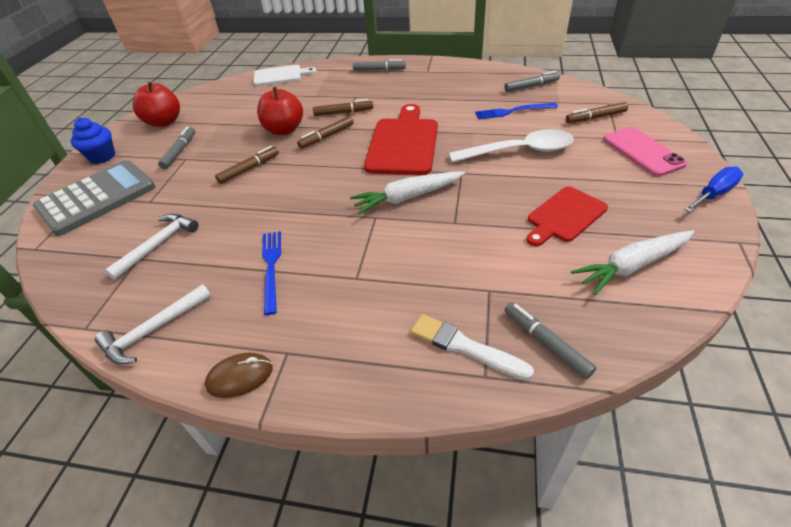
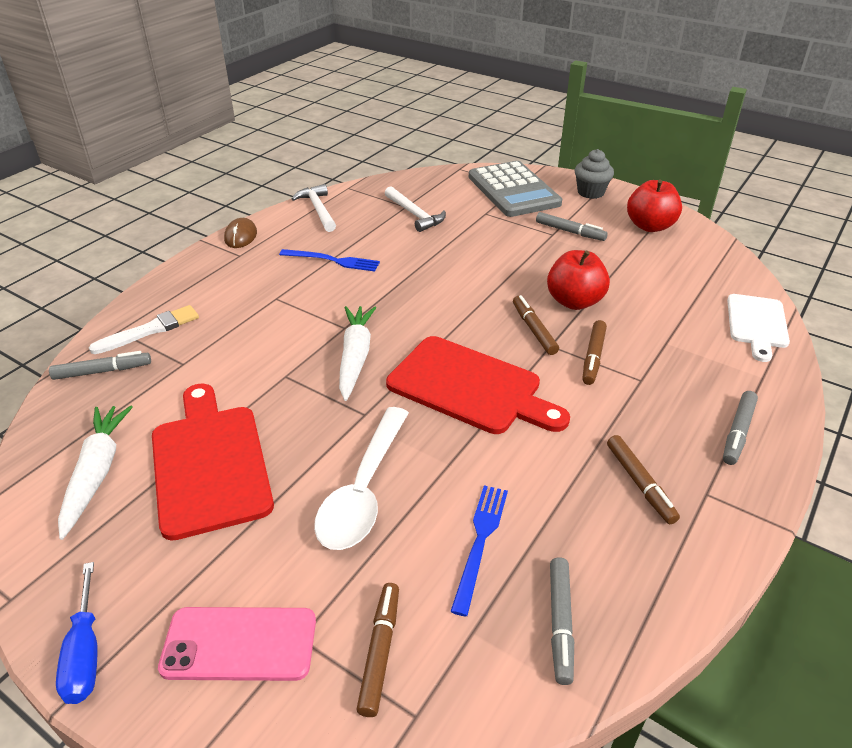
camera: 110 degrees right, 5 degrees down
(102, 157) = (590, 192): blue cupcake -> grey cupcake
(249, 169) = (499, 268): brown marker -> brown marker (640, 484)
(564, 216) = (209, 464): red cutting board -> red cutting board, size x1.57

